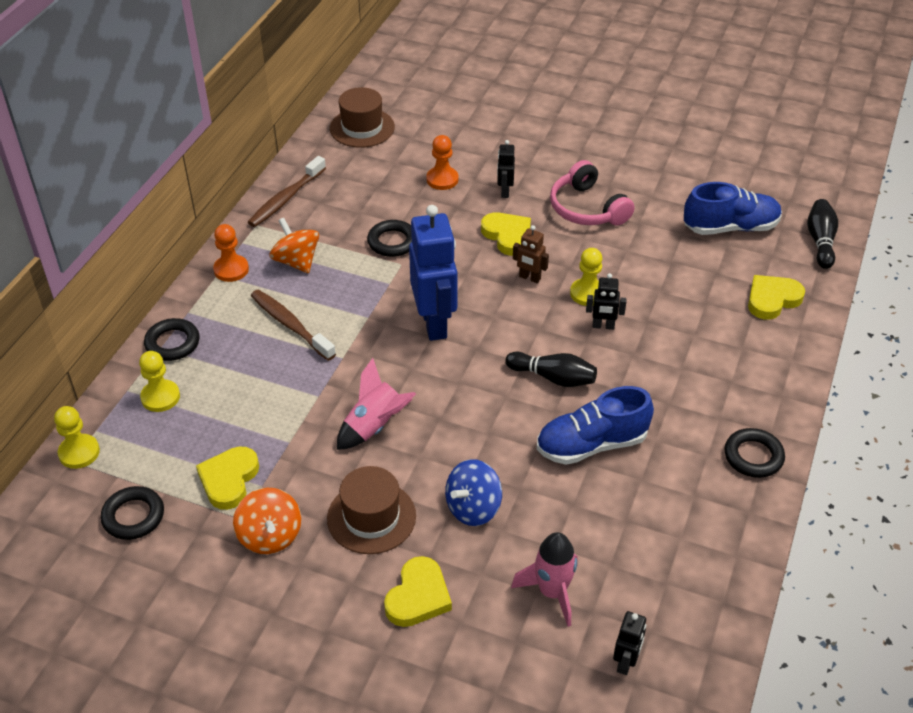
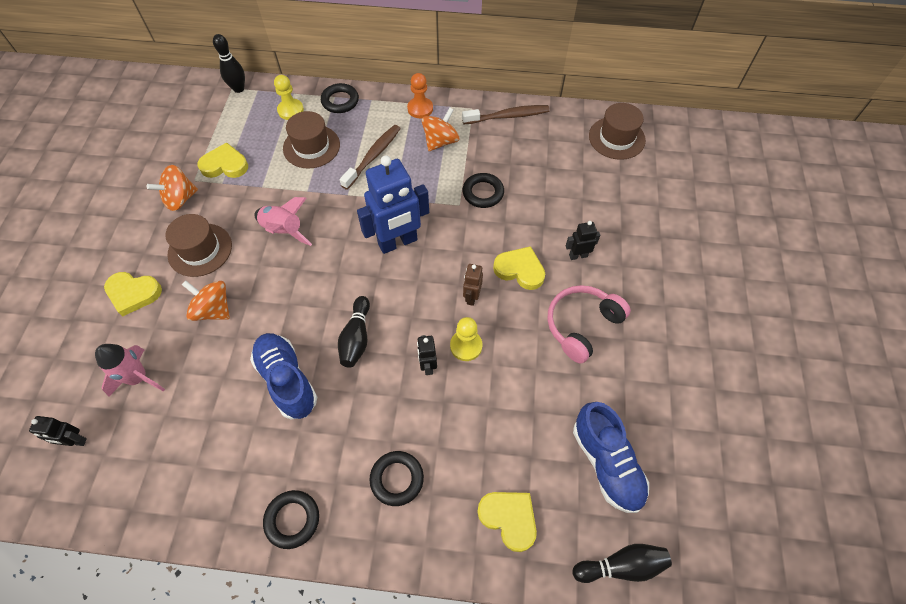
camera: 75 degrees right, 15 degrees up
(79, 452) = (238, 89): yellow pawn -> black bowling pin
(133, 516) = (191, 129): black ring -> black ring (397, 479)
(242, 383) = (311, 146): none -> brown hat
(286, 199) = (508, 116): brown toothbrush -> brown toothbrush turned 150 degrees clockwise
(442, 179) = (574, 207): orange pawn -> none
(473, 508) = (213, 310): blue spinning top -> orange spinning top
(507, 236) = (520, 270): yellow heart -> yellow heart turned 105 degrees counterclockwise

